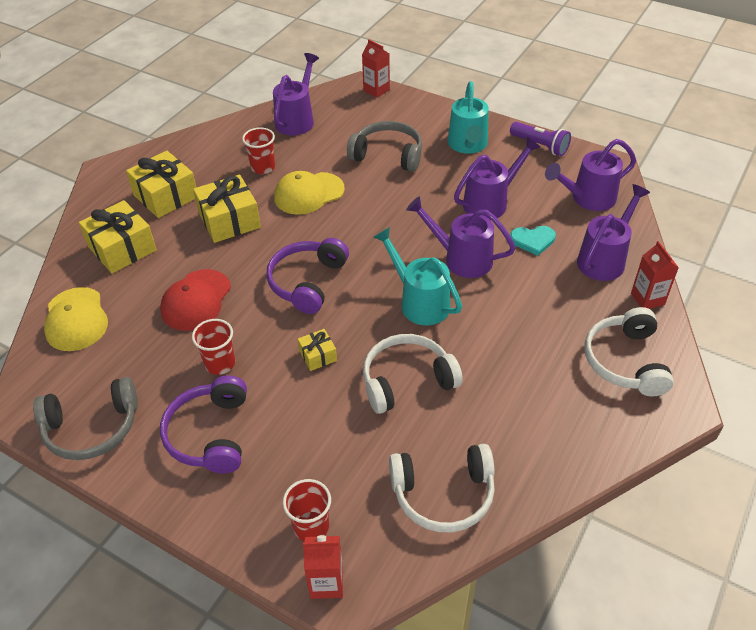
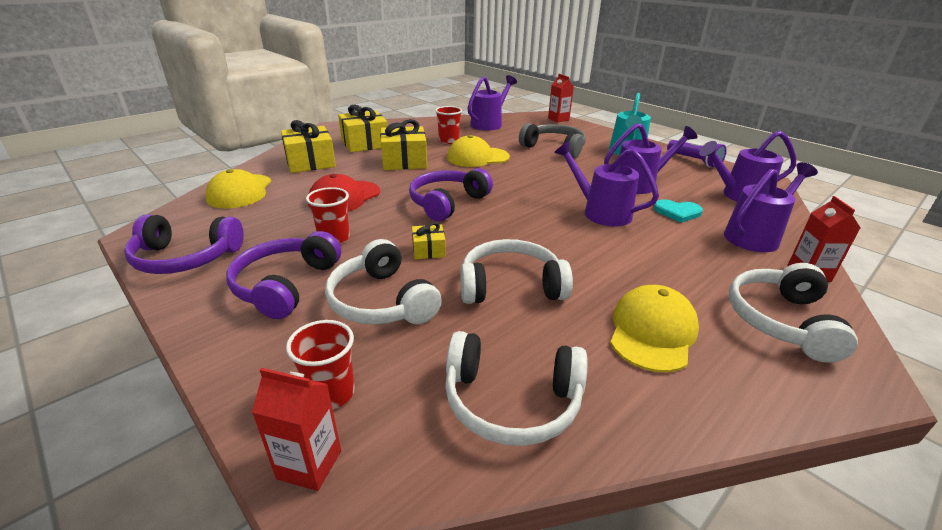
camera: 15 degrees right, 15 degrees down
(92, 428) = (185, 258): grey headphones -> purple headphones
(304, 429) = (381, 301): none -> white headphones
(419, 301) = (548, 232): turquoise watering can -> none
(531, 400) = (652, 332): none -> yellow cap

